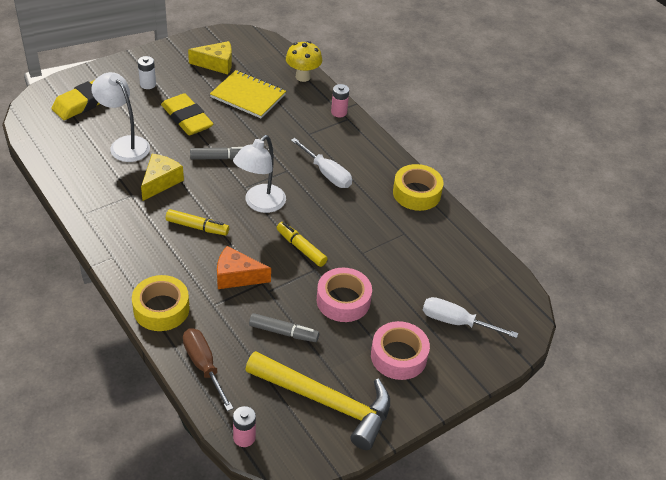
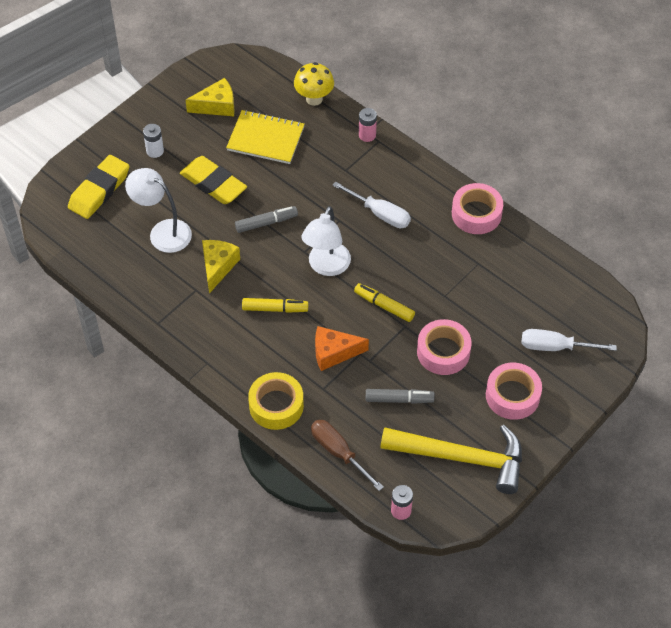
camera: 10 degrees left, 10 degrees up
(416, 193) = (476, 214): yellow tape -> pink tape

